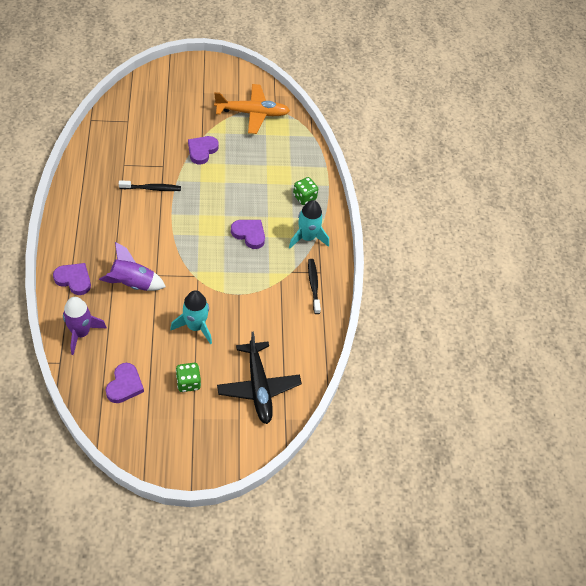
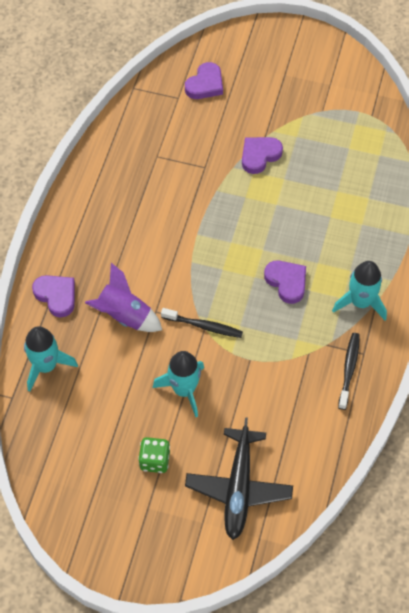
camera: 25 degrees right, 5 degrees up
(81, 333) = (46, 366): purple rocket -> turquoise rocket
(124, 385) = (78, 445): purple heart -> purple heart (205, 84)
(152, 188) = (182, 195): black toothbrush -> black toothbrush (204, 326)
(252, 113) = (339, 115): orange plane -> none
(304, 197) = (373, 246): green dice -> none

